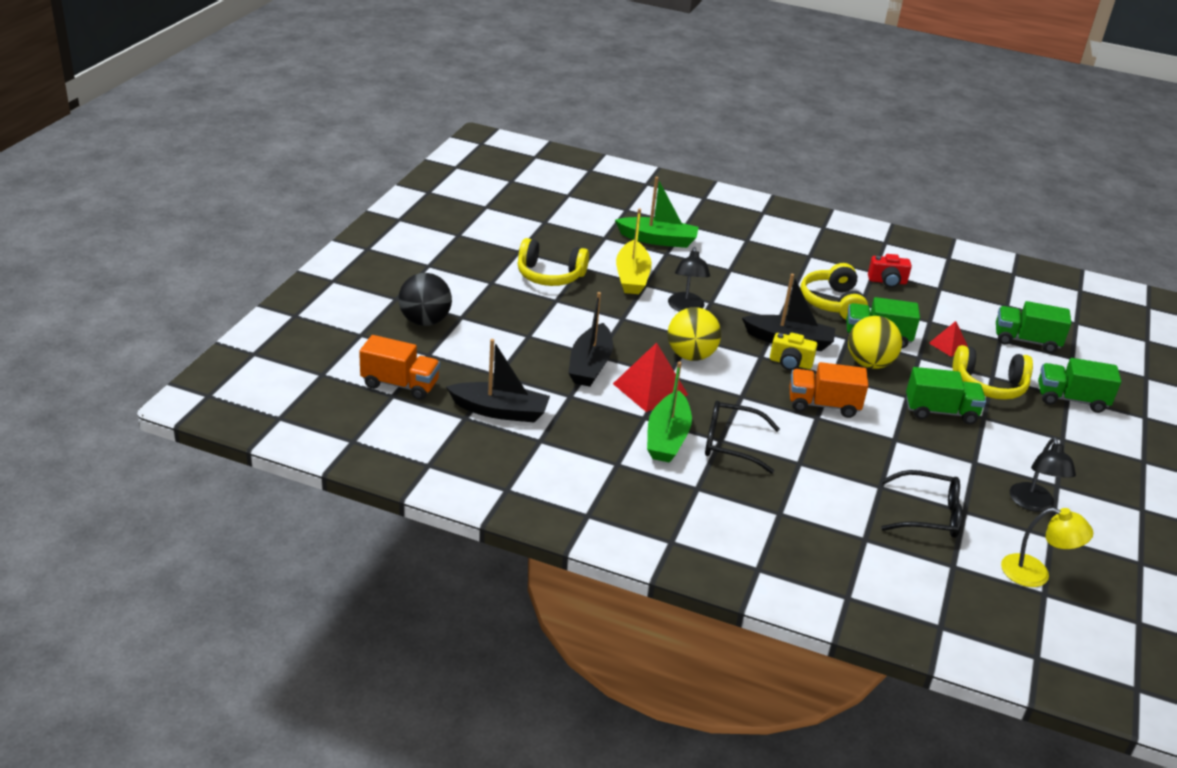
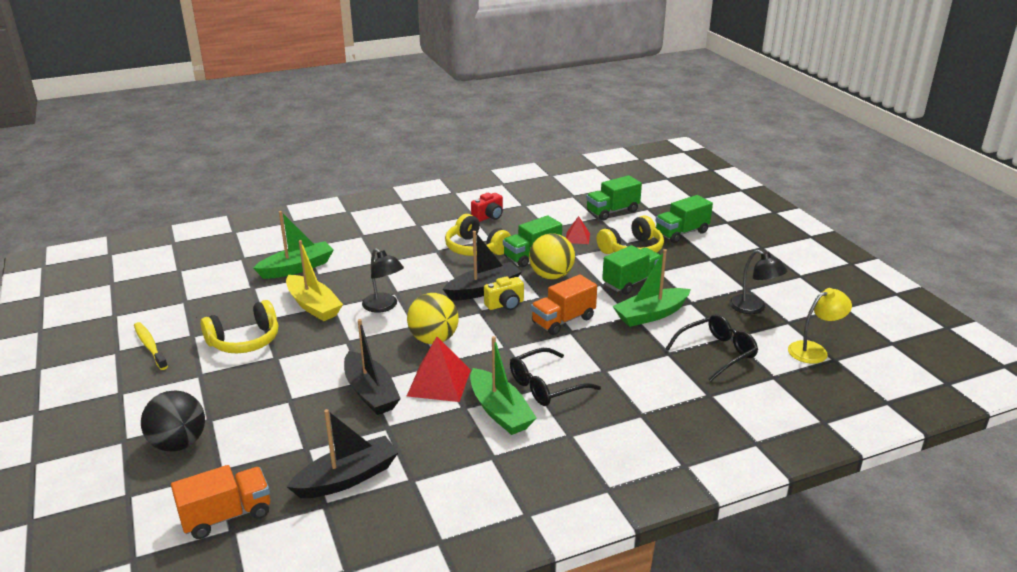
camera: 40 degrees left, 5 degrees down
(483, 243) = (150, 346): none -> yellow toothbrush
(914, 448) = (651, 315): none -> green boat

